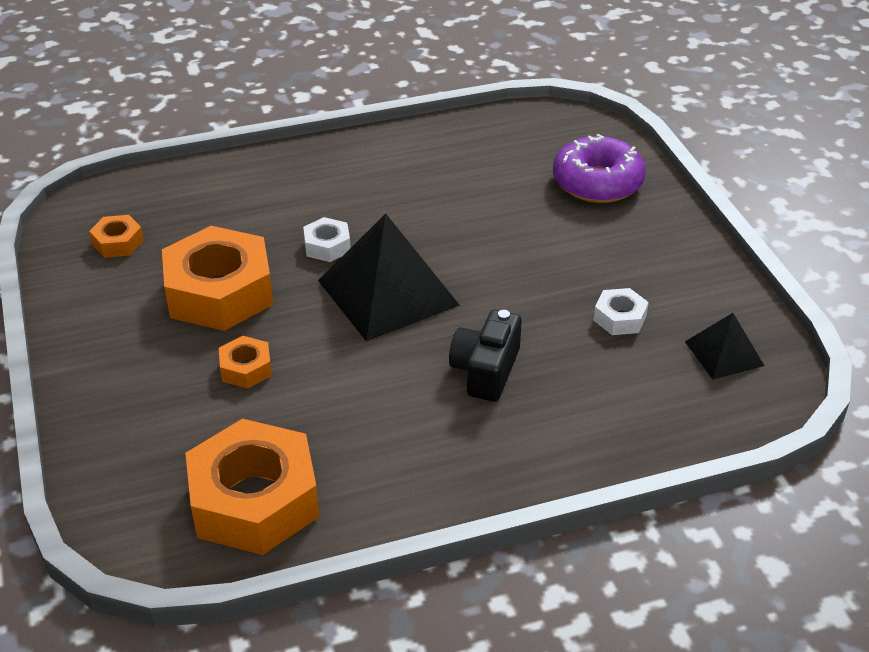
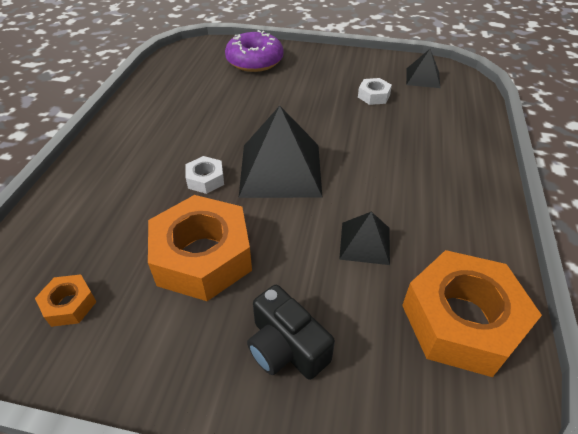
camera: 60 degrees left, 5 degrees up
(246, 368) = (307, 272): orange nut -> none
(317, 397) = (365, 243): none -> black pyramid
(485, 370) = (386, 157): black camera -> black camera (286, 347)

